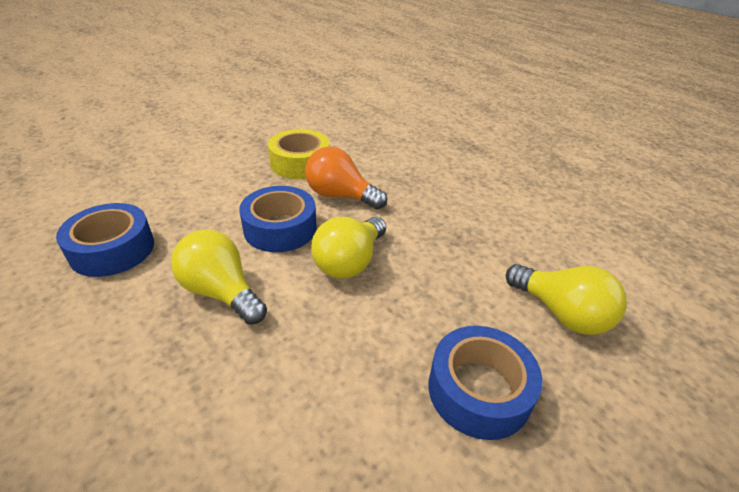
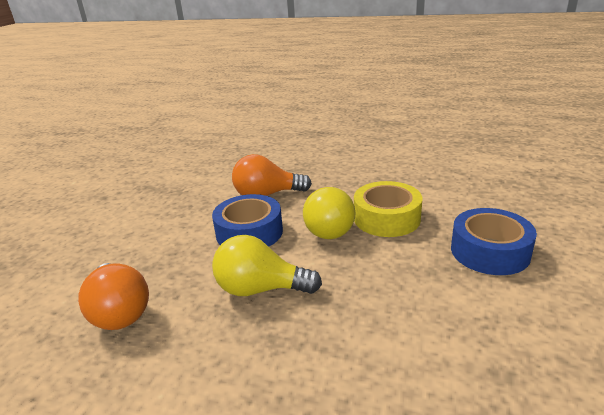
camera: 30 degrees left, 10 degrees down
(112, 249) = (119, 311): blue tape -> orange light bulb
(300, 163) = (205, 188): yellow tape -> yellow tape (386, 218)
(561, 313) = (481, 195): yellow light bulb -> none

